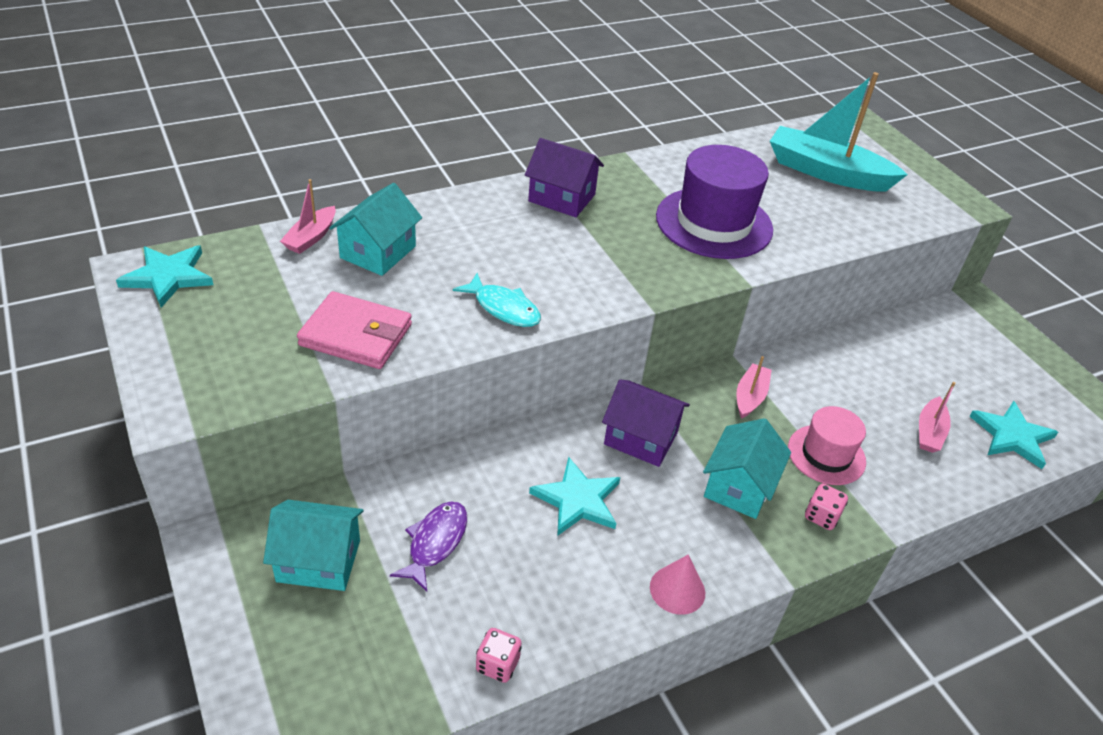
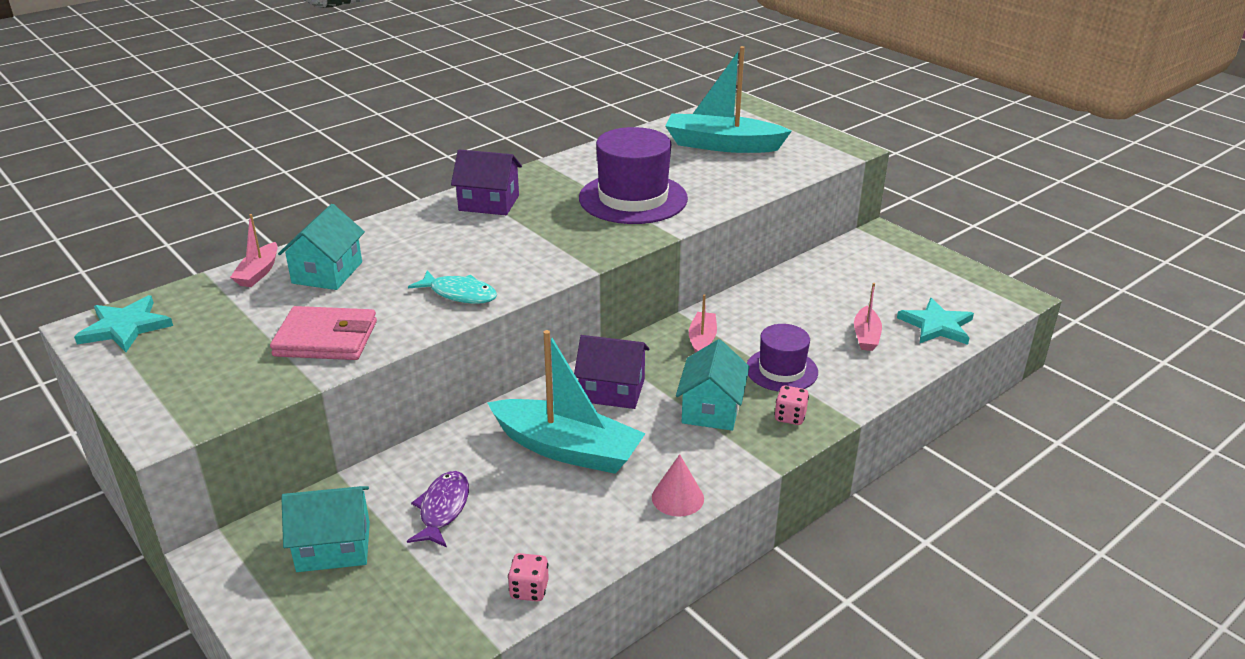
camera: 10 degrees left, 10 degrees down
(577, 500) = (567, 449): turquoise star -> turquoise boat
(826, 455) = (781, 370): pink hat -> purple hat

